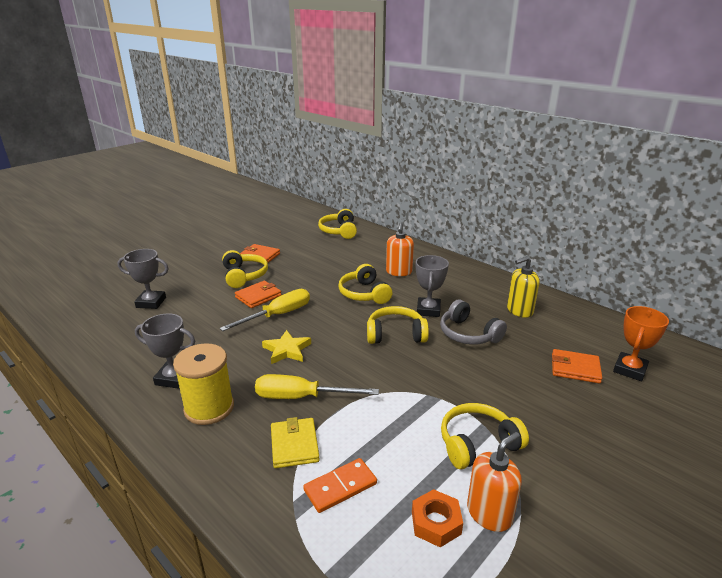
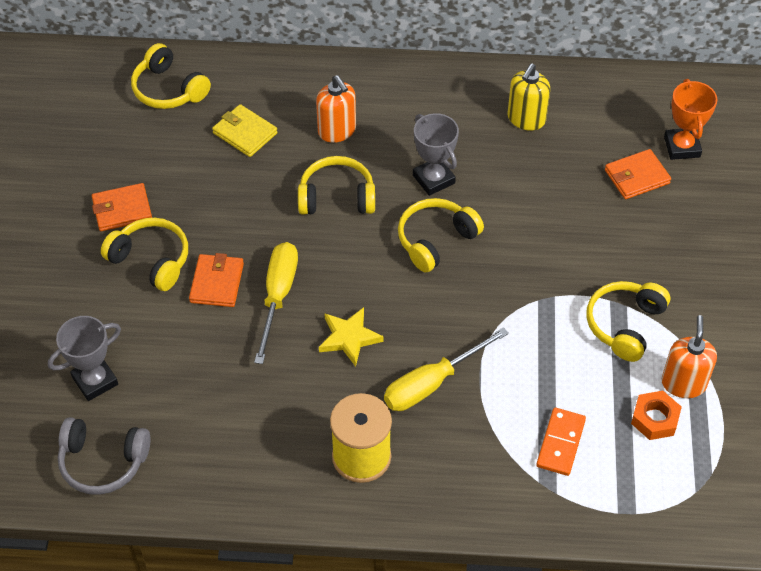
camera: 40 degrees left, 25 degrees up
(174, 378) = (279, 453): grey trophy -> none
(294, 445) = (483, 435): yellow wallet -> yellow wallet (245, 133)
(364, 294) = (337, 197): yellow headphones -> yellow headphones turned 150 degrees clockwise
(468, 334) = (506, 191): grey headphones -> grey headphones (103, 462)

